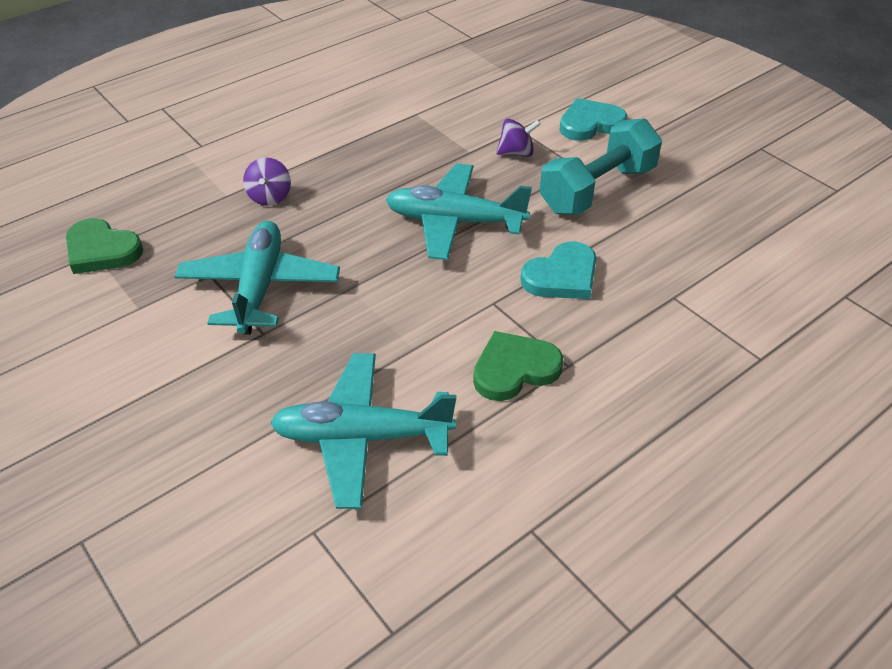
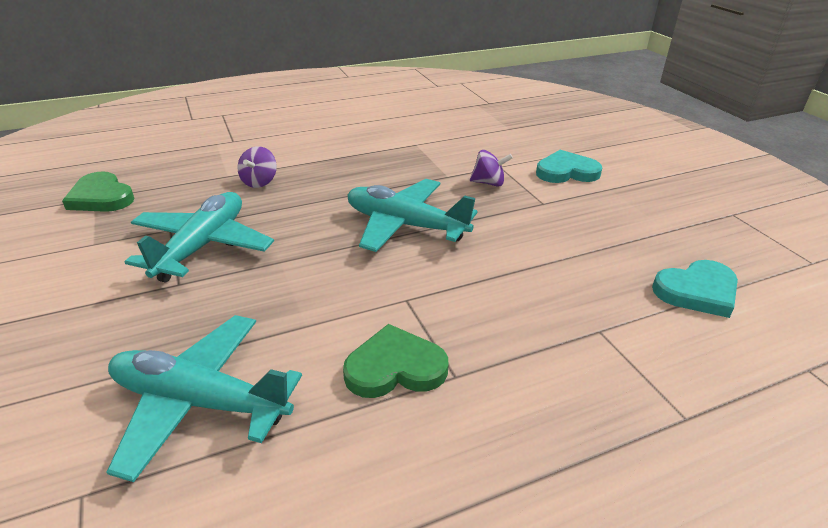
camera: 15 degrees right, 10 degrees down
(562, 276) = (486, 289): turquoise heart -> turquoise heart (697, 291)
(597, 190) = (553, 222): turquoise dumbbell -> none

